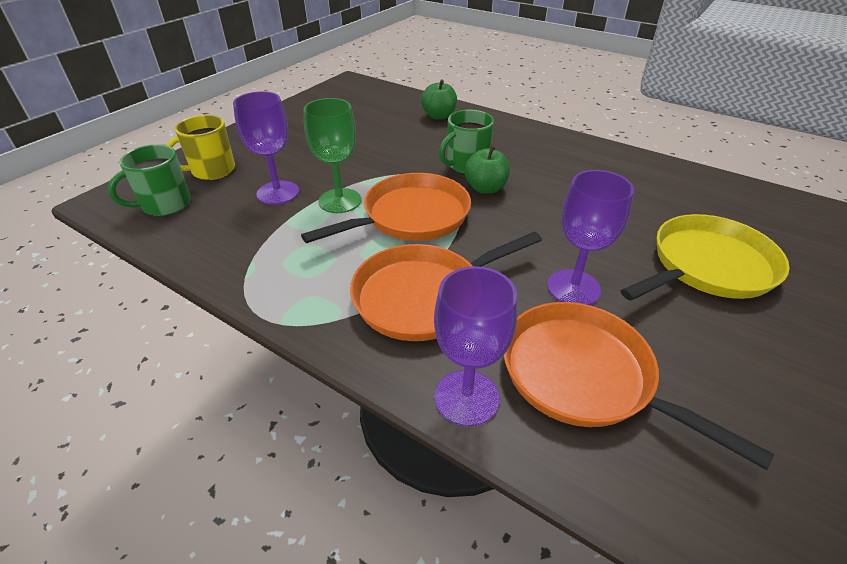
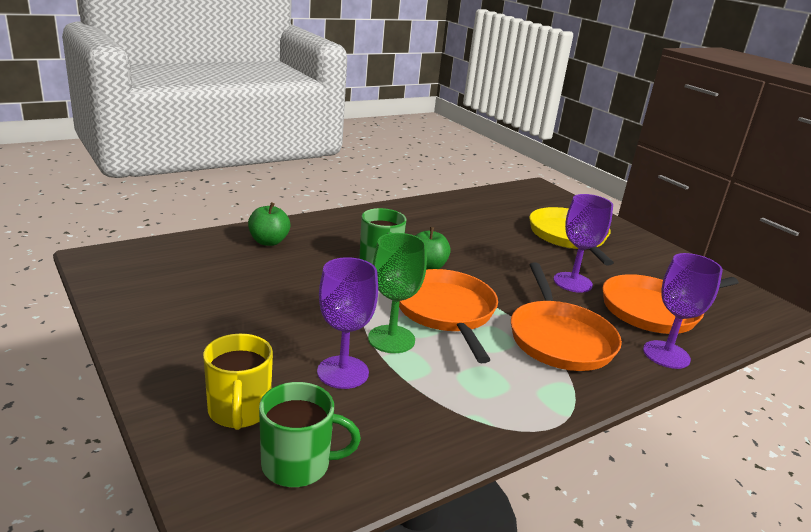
camera: 70 degrees left, 15 degrees down
(165, 204) = (297, 465): green mug -> green mug turned 75 degrees counterclockwise

